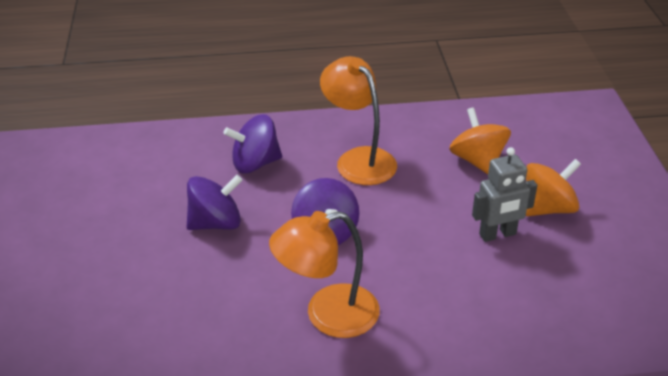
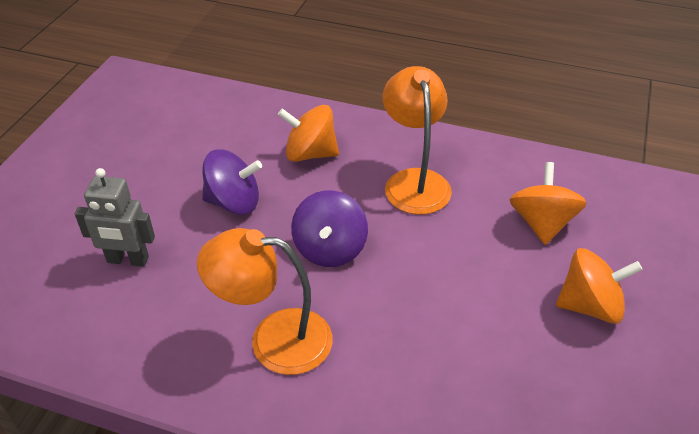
camera: 25 degrees right, 5 degrees up
(255, 163) = (310, 153): purple spinning top -> orange spinning top
(497, 234) = (511, 316): grey robot -> grey robot (127, 260)

